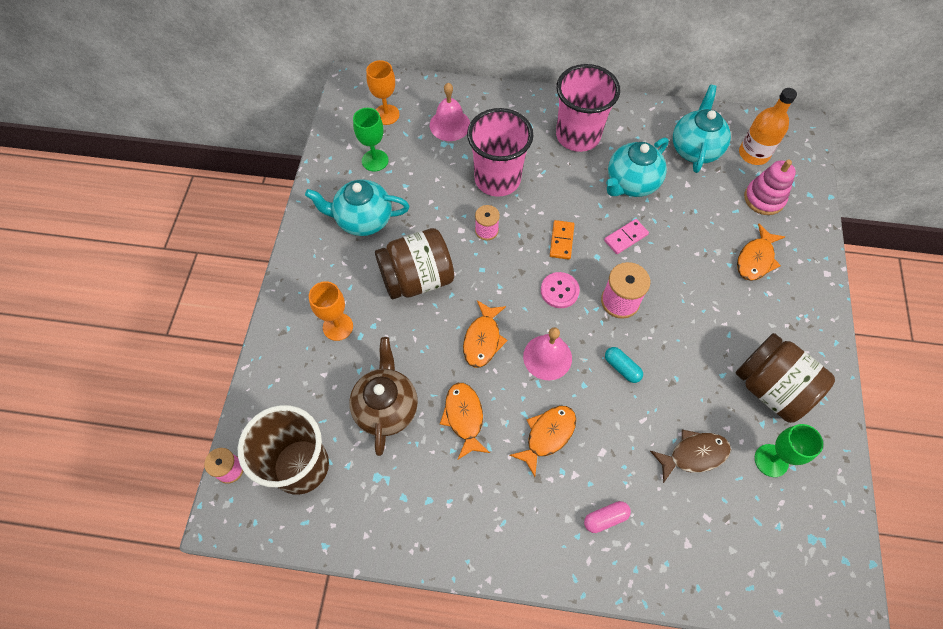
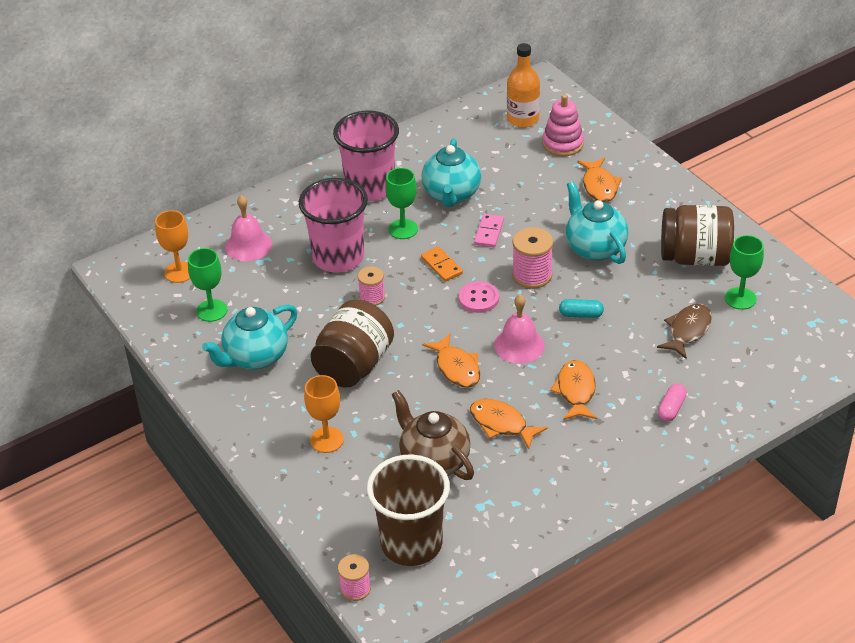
camera: 40 degrees left, 20 degrees down
(566, 188) = (403, 229): none -> green goblet
(695, 149) = (474, 142): turquoise teapot -> turquoise teapot (594, 248)

